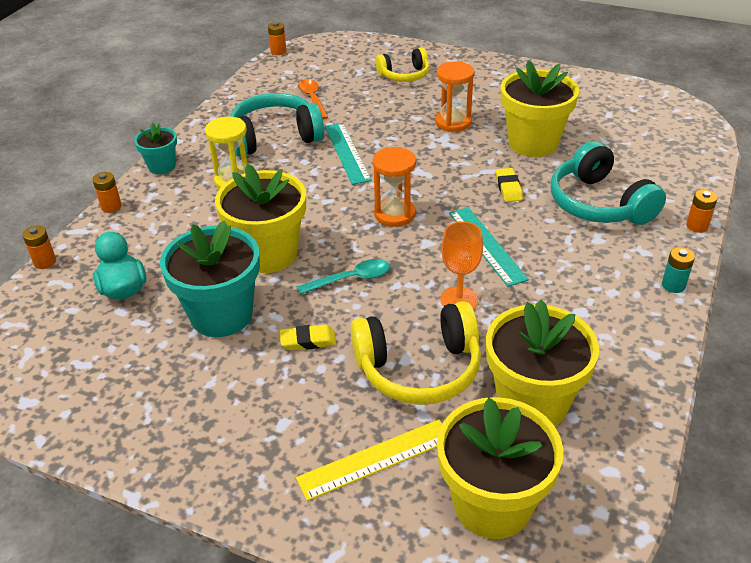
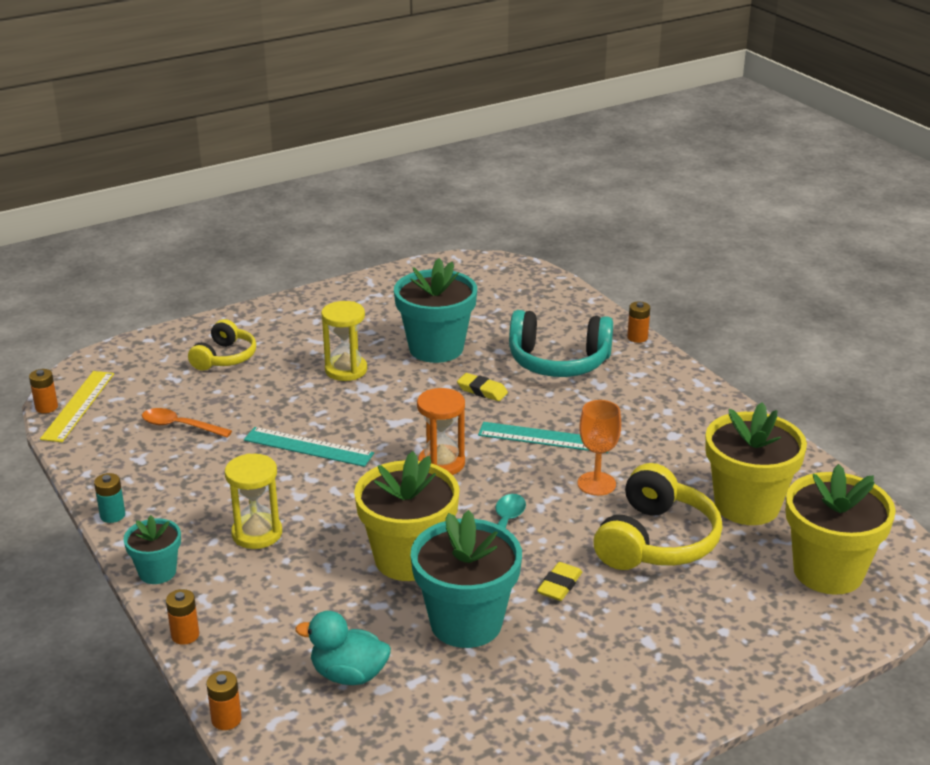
camera: 55 degrees left, 10 degrees down
(274, 137) = (215, 478): turquoise headphones -> none
(375, 459) = (734, 607): yellow ruler -> yellow ruler (78, 406)
(453, 122) = (346, 370): orange hourglass -> yellow hourglass
(533, 143) = (436, 348): yellow flower pot -> turquoise flower pot
(673, 285) = (689, 382): turquoise battery -> turquoise battery (112, 515)

